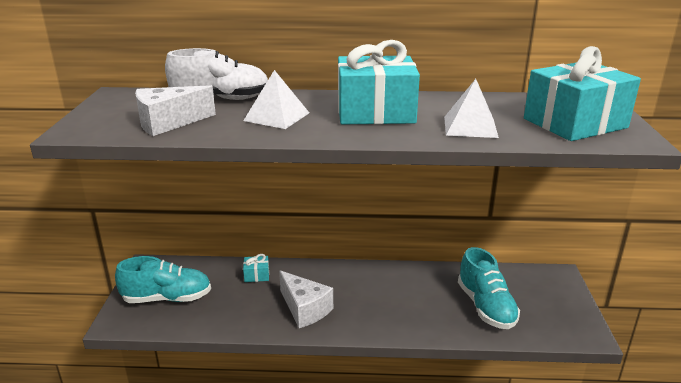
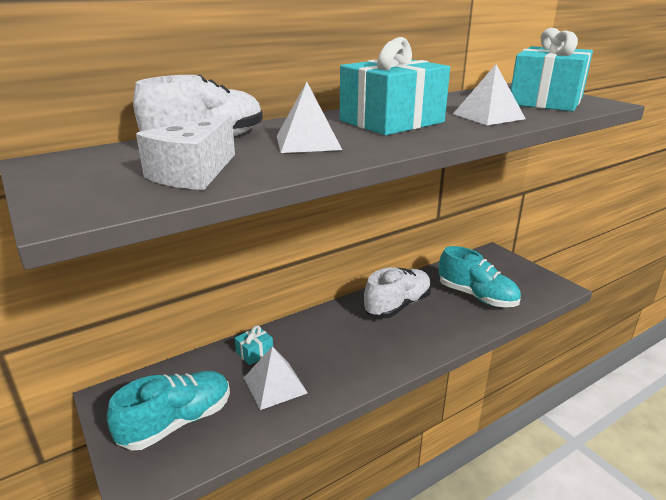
camera: 35 degrees left, 0 degrees up
(245, 303) = (275, 385): none -> white pyramid
(304, 309) = (340, 363): white cheese -> none
(402, 285) = (397, 305): none -> white shoe

